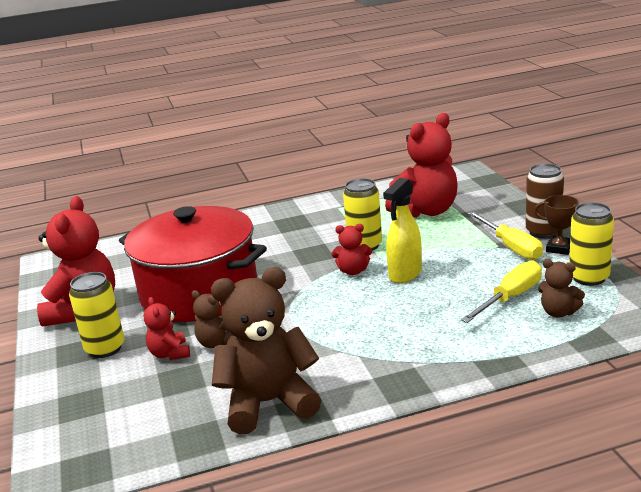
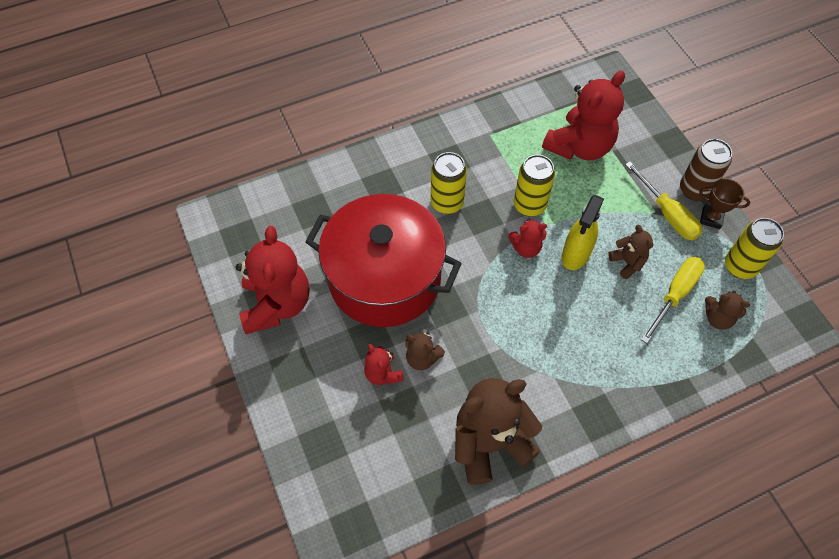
camera: 10 degrees left, 35 degrees up
(105, 348) = (319, 365): yellow can -> yellow can (447, 203)
(461, 278) = (627, 262): none -> brown teddy bear

